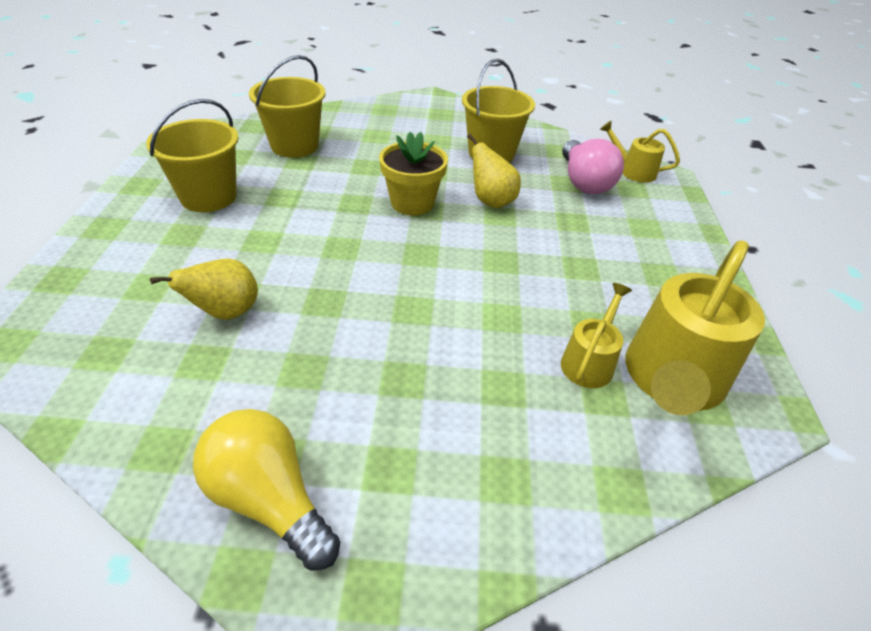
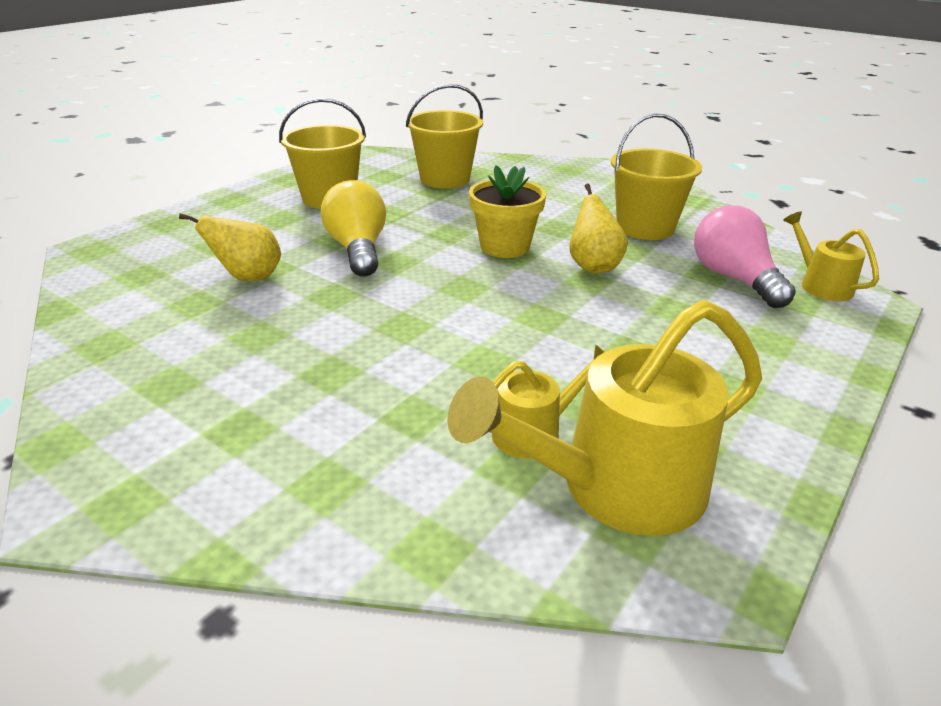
camera: 35 degrees right, 10 degrees down
(269, 499) = (130, 408): yellow light bulb -> yellow light bulb (358, 250)
(584, 182) = (734, 278): pink light bulb -> pink light bulb turned 135 degrees clockwise

